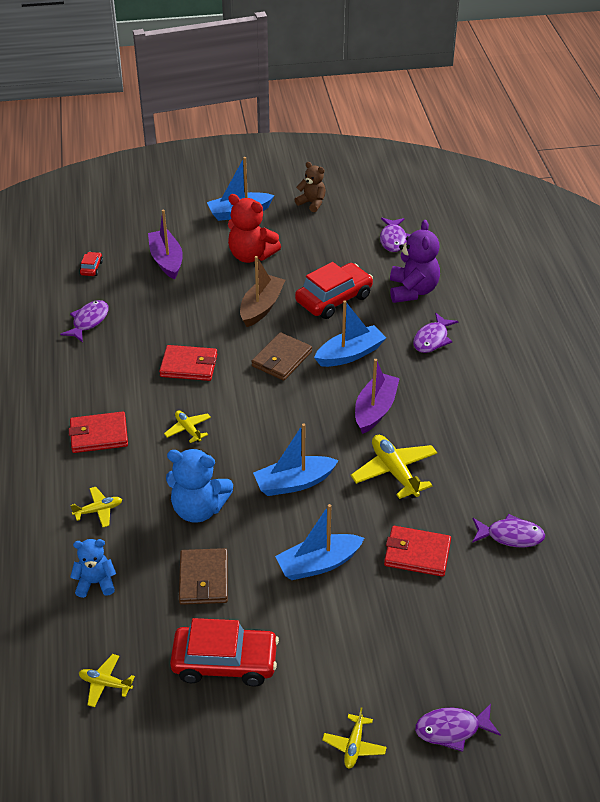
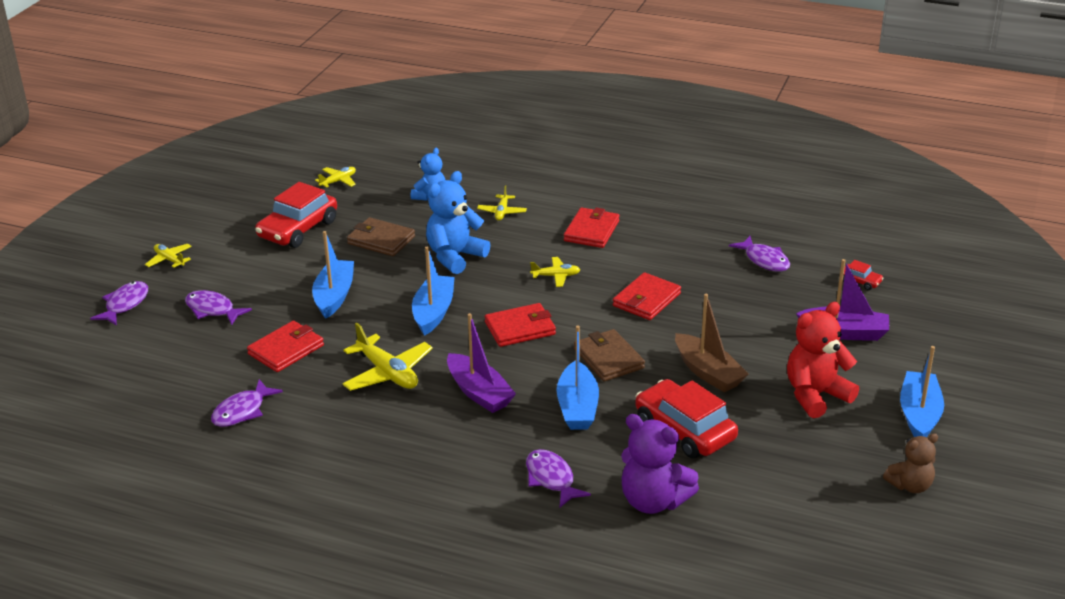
camera: 120 degrees right, 10 degrees down
(278, 421) = (520, 328): none -> red wallet
(334, 299) = (684, 430): red car -> red car turned 150 degrees clockwise
(393, 239) = (776, 529): purple fish -> purple fish (212, 310)
(394, 472) = (387, 373): yellow plane -> yellow plane turned 45 degrees clockwise

